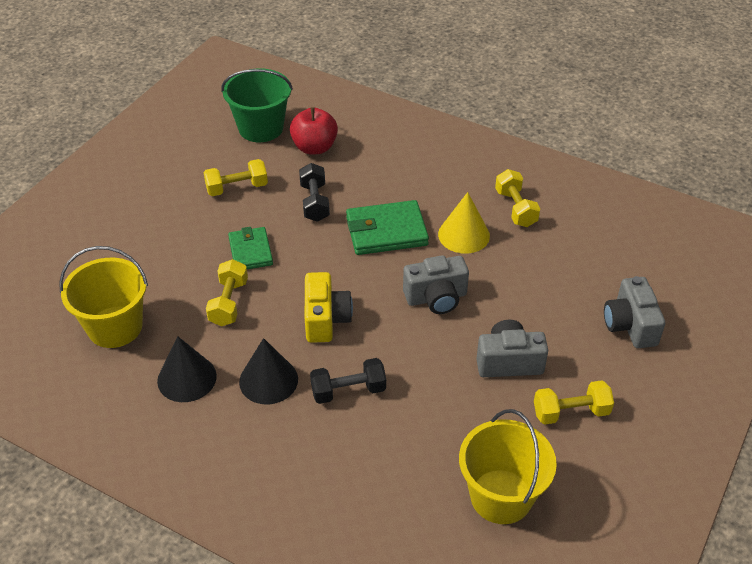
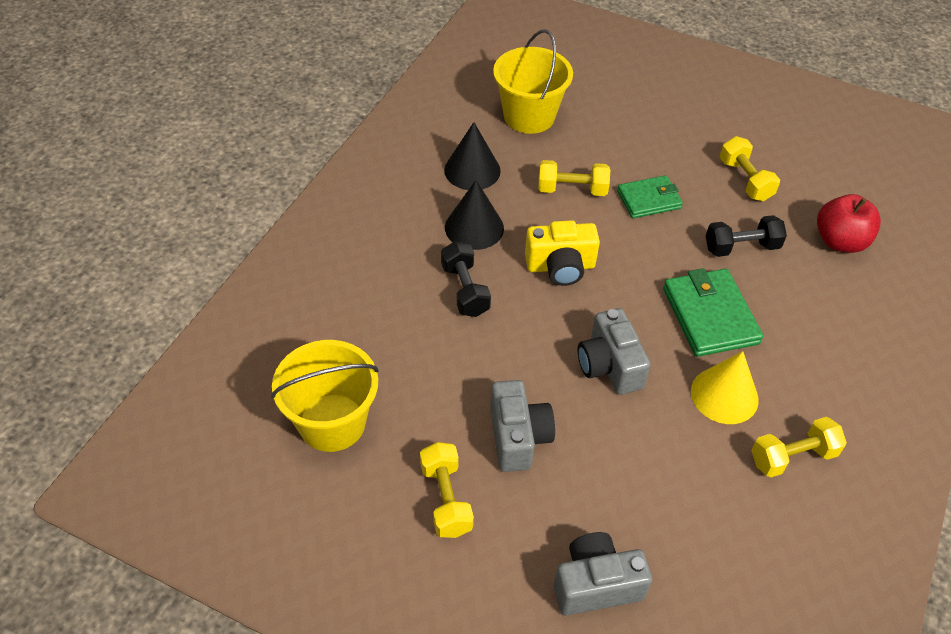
camera: 85 degrees right, 5 degrees up
(261, 128) = (857, 191): green bucket -> none

